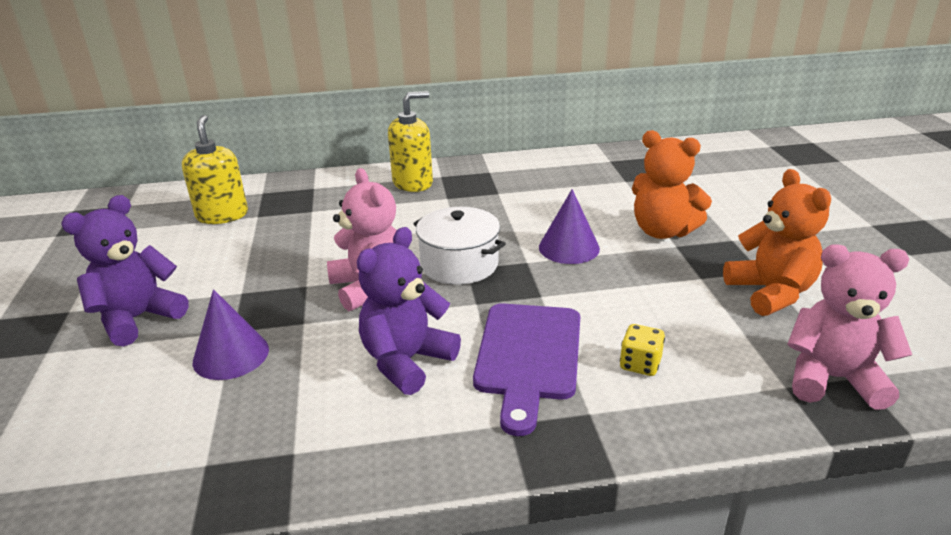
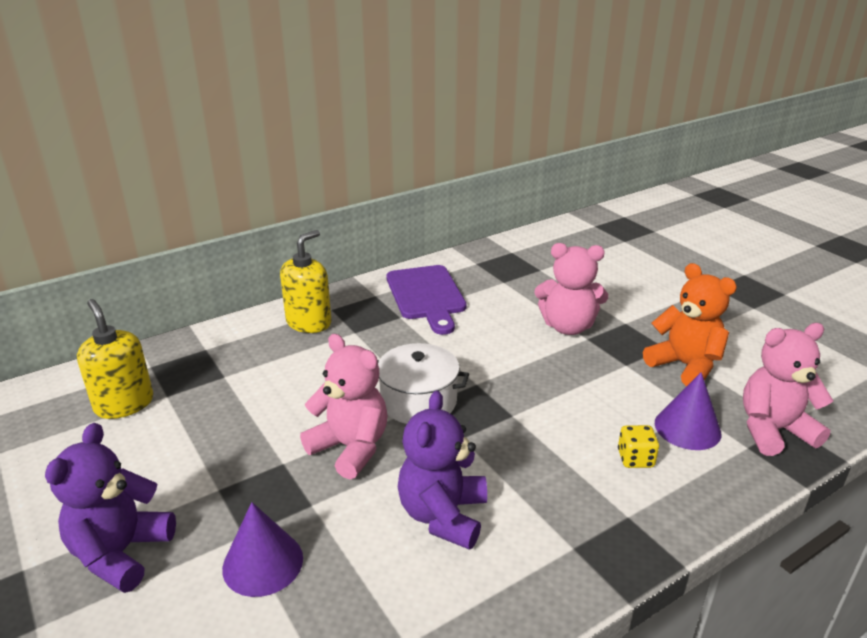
camera: 25 degrees left, 0 degrees up
(528, 356) = (544, 478): purple cutting board -> purple cutting board (426, 296)
(569, 248) = (503, 360): purple cone -> purple cone (687, 428)
(662, 231) = (568, 327): orange teddy bear -> pink teddy bear

